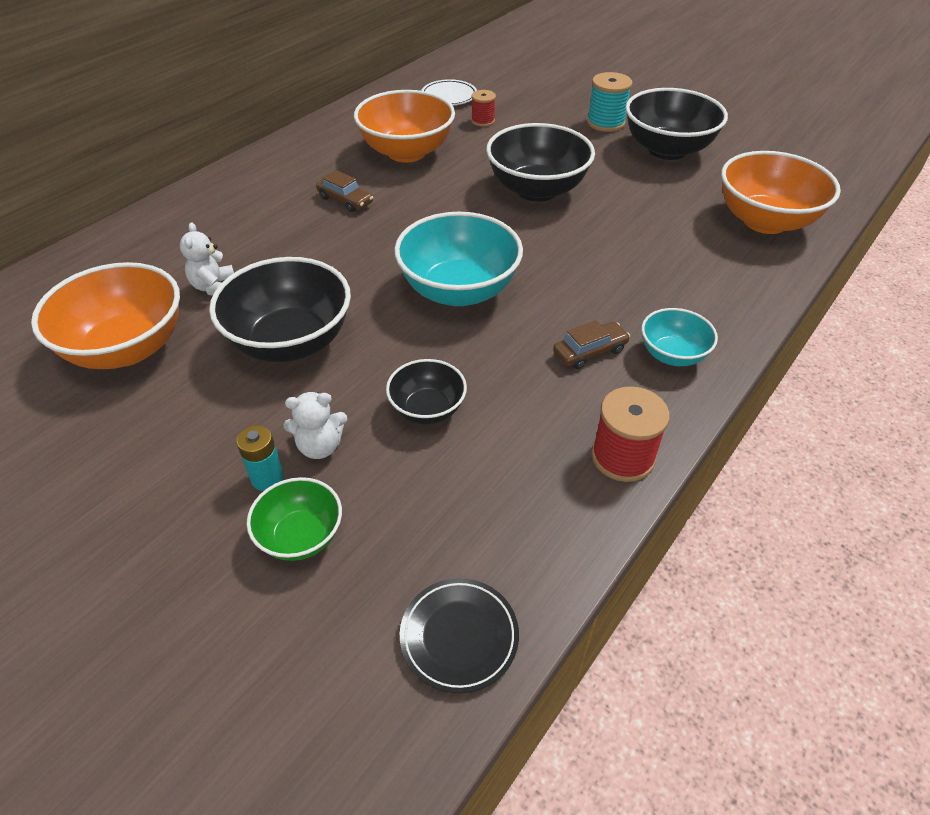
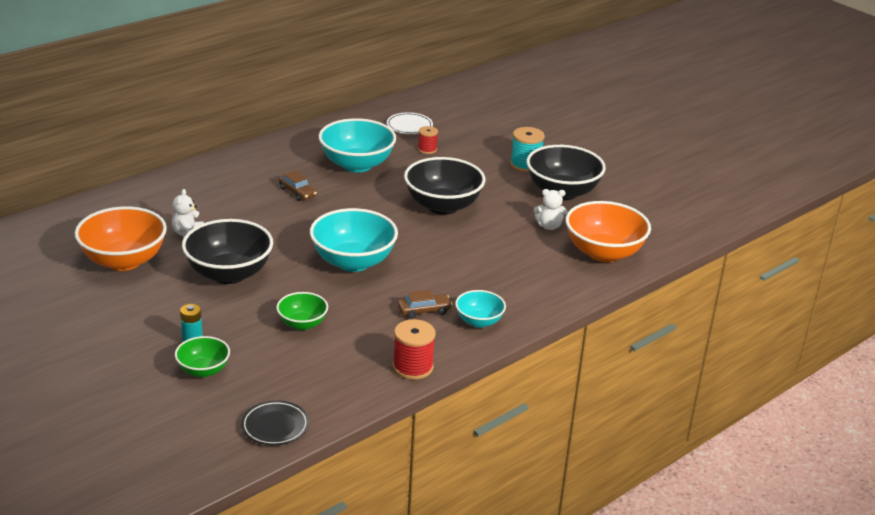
camera: 10 degrees right, 15 degrees down
(320, 446) = (229, 331): white teddy bear -> white teddy bear (549, 226)
(406, 152) = (357, 165): orange bowl -> turquoise bowl
(427, 409) = (302, 324): black bowl -> green bowl

